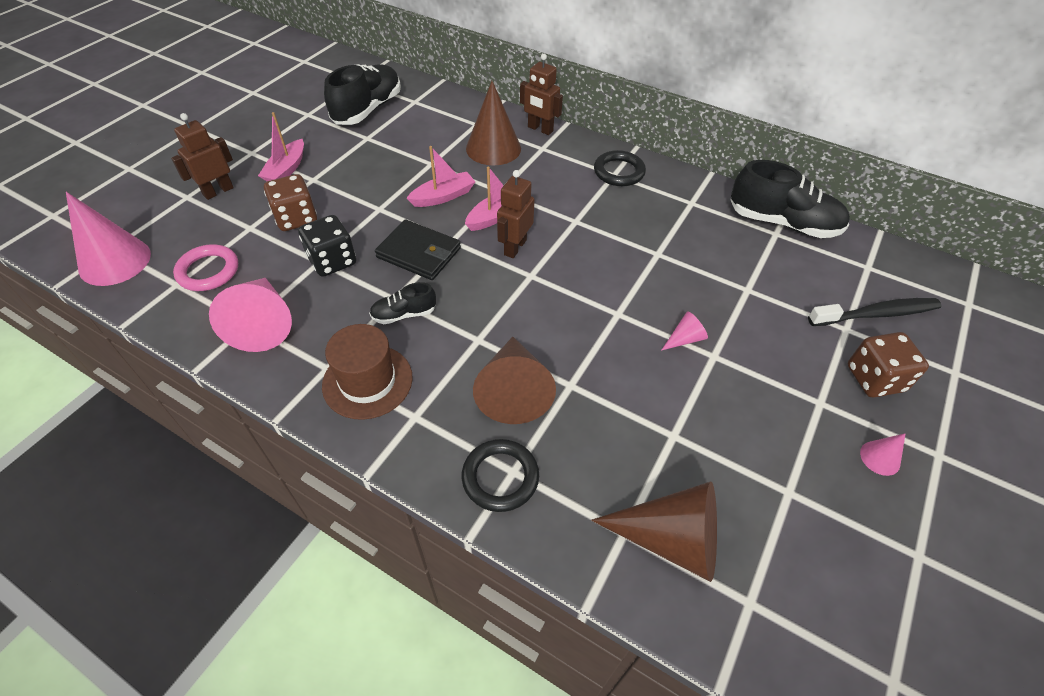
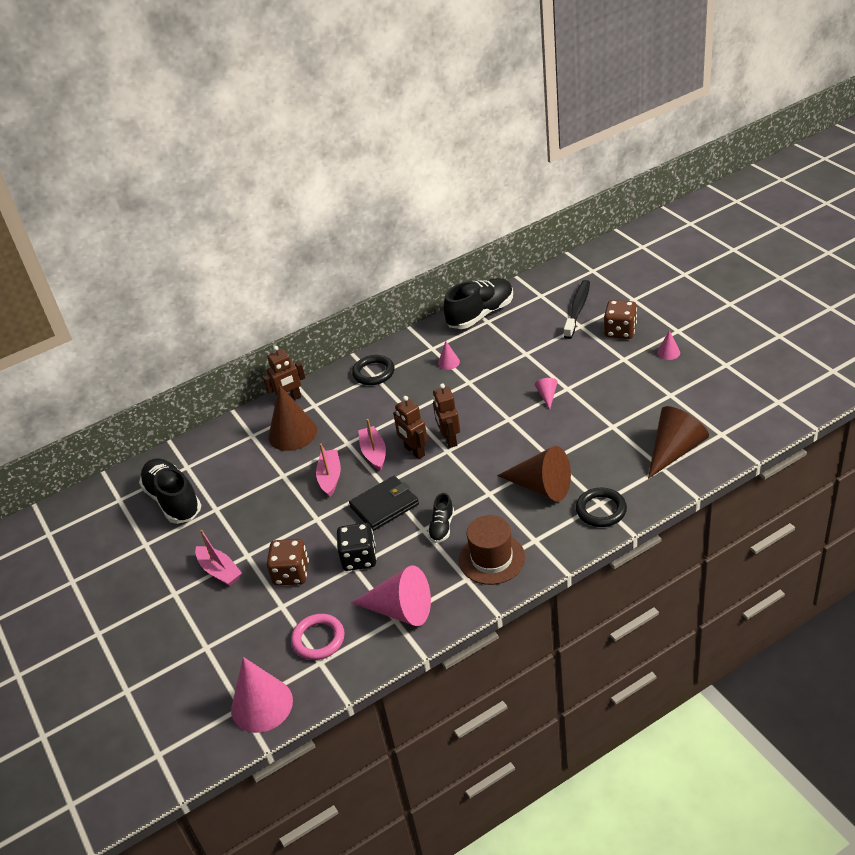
camera: 55 degrees left, 10 degrees down
(218, 191) = (215, 623): brown robot -> brown robot (449, 439)
(678, 224) = (448, 362): none -> pink cone

